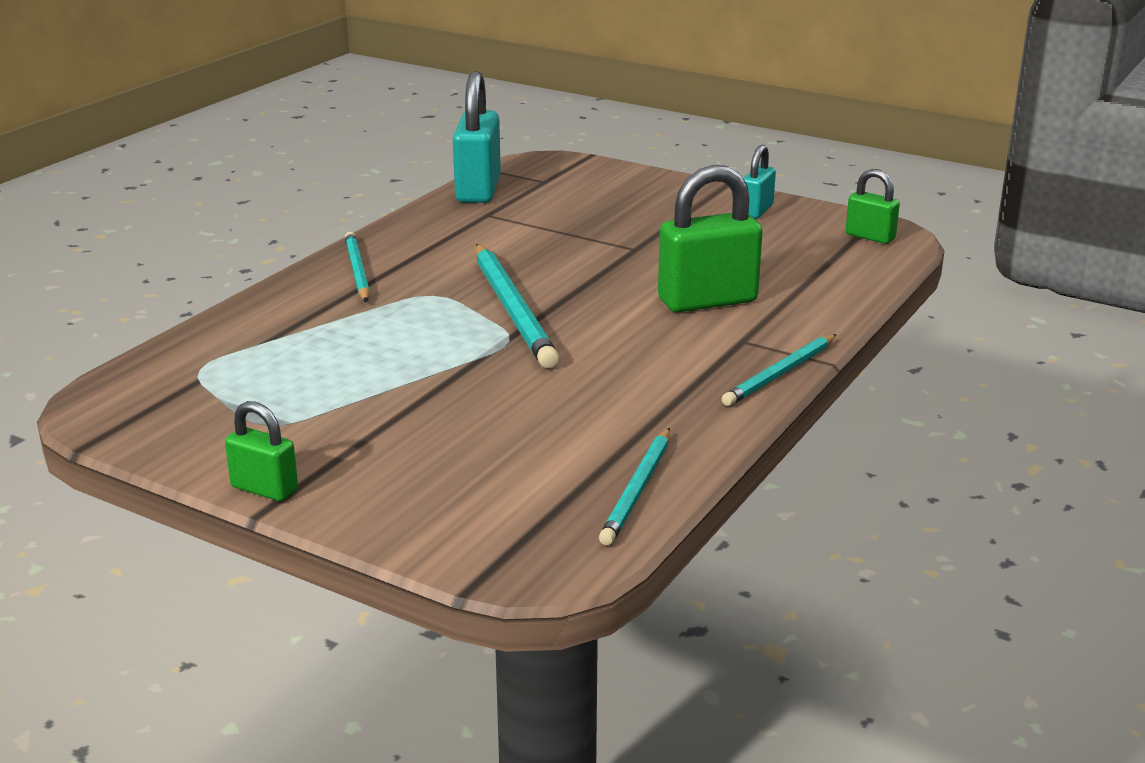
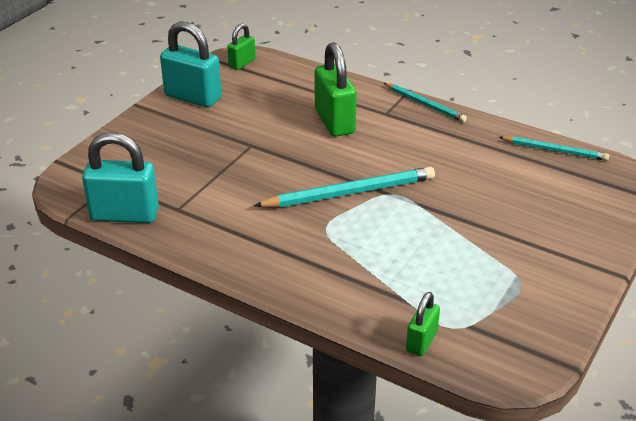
camera: 90 degrees left, 10 degrees up
(264, 489) = (596, 275): green padlock -> green padlock (421, 341)
(357, 271) = (284, 266): turquoise pencil -> none
(756, 211) = (193, 97): turquoise padlock -> turquoise padlock, size x1.82

